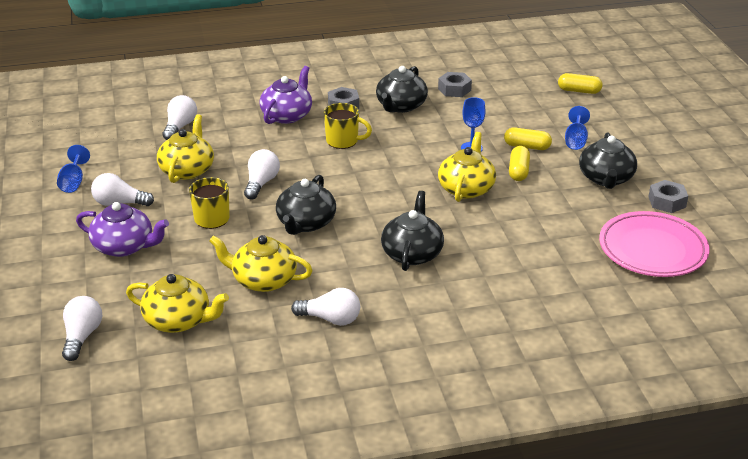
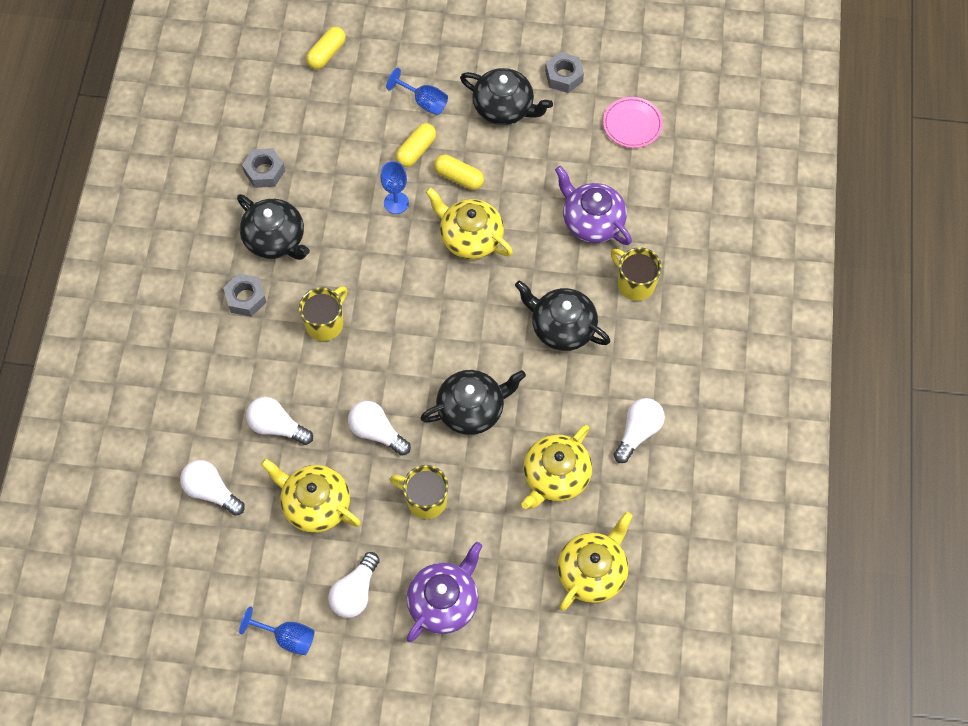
camera: 70 degrees left, 30 degrees up
(82, 336) = (586, 670): white light bulb -> white light bulb (277, 426)
(287, 115) = (240, 365): purple teapot -> purple teapot (592, 221)
(305, 223) = (472, 409): black teapot -> black teapot turned 60 degrees counterclockwise
(484, 285) = (635, 283): none -> yellow mug
(652, 250) = (632, 125): pink plate -> pink plate, size x0.56

